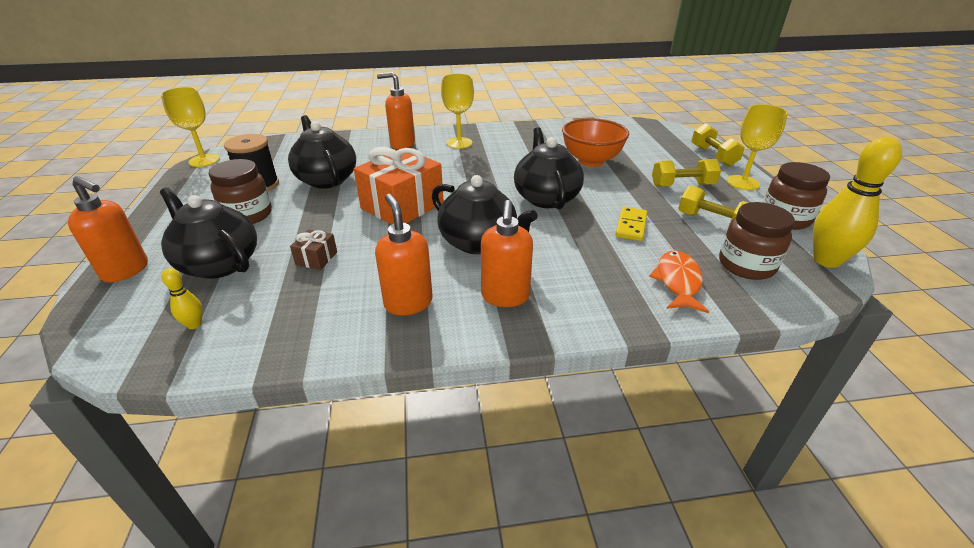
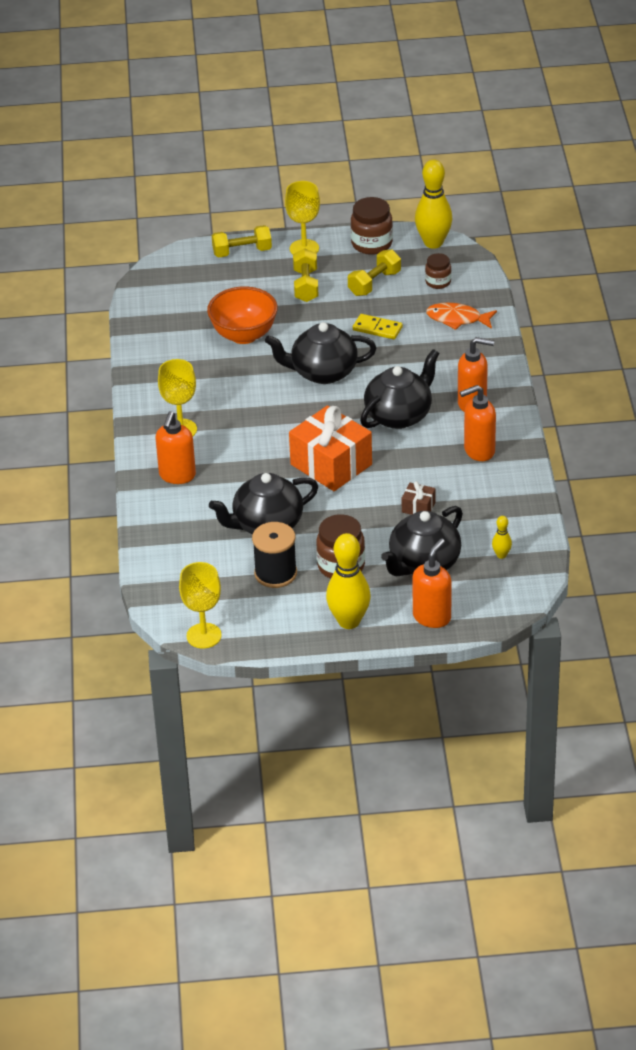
camera: 85 degrees left, 5 degrees up
(164, 221) = (349, 621): none -> yellow bowling pin
(746, 265) = (438, 282): brown jar -> brown jar, size x0.61

